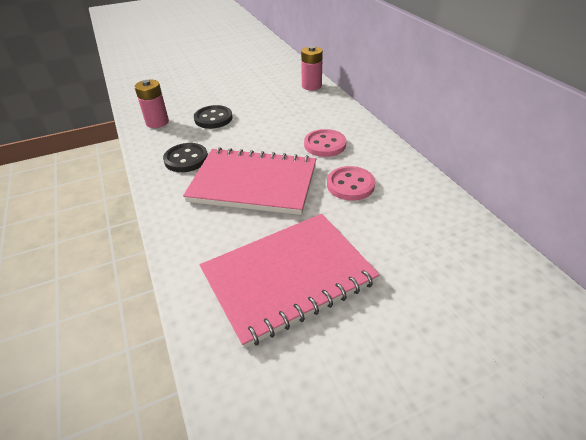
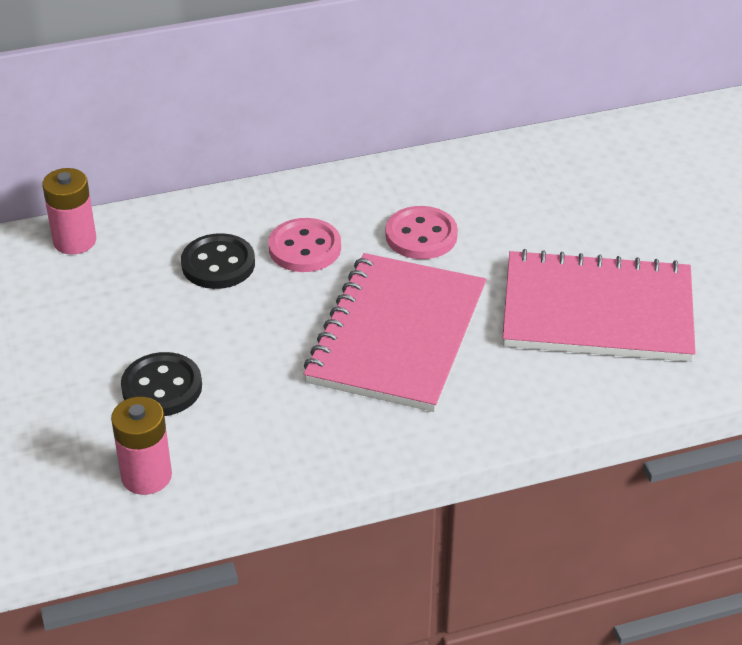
camera: 85 degrees left, 0 degrees up
(186, 159) = (305, 421): black button -> black button (218, 264)
(288, 277) = (597, 311): pink notebook -> pink notebook turned 60 degrees counterclockwise

